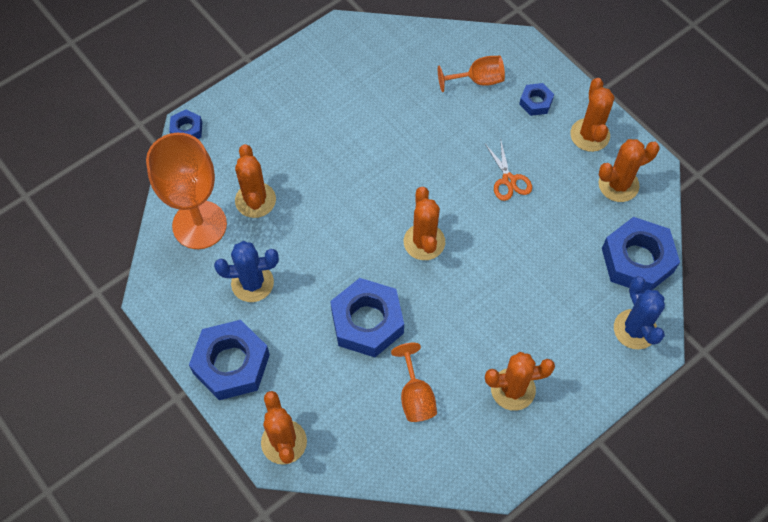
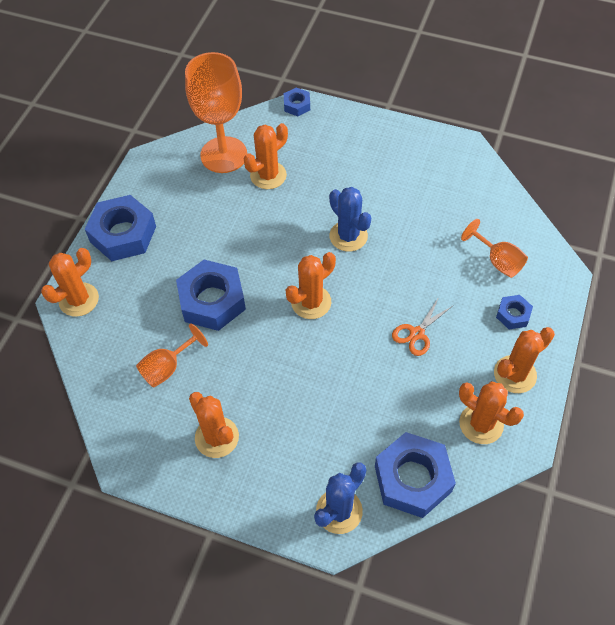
camera: 60 degrees right, 5 degrees down
(252, 283) = (197, 211): blue cactus -> blue cactus (348, 236)

